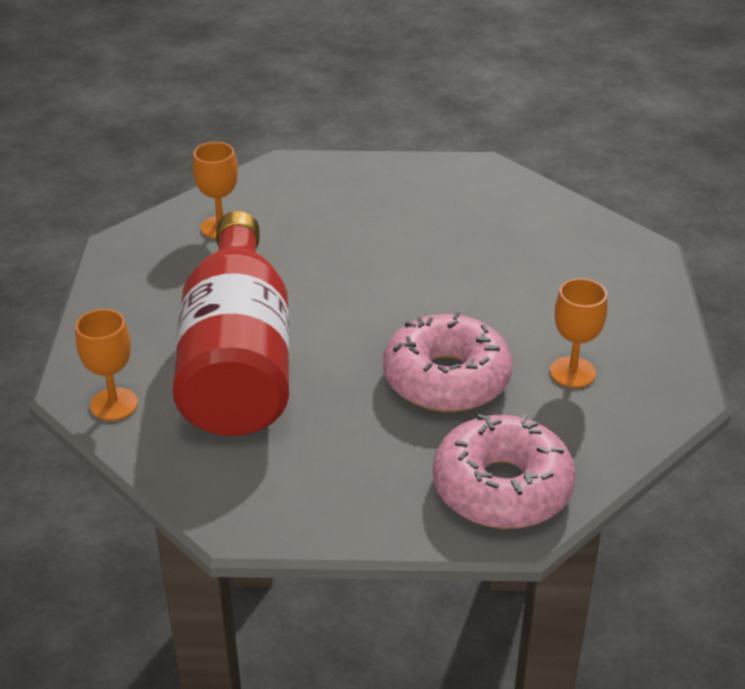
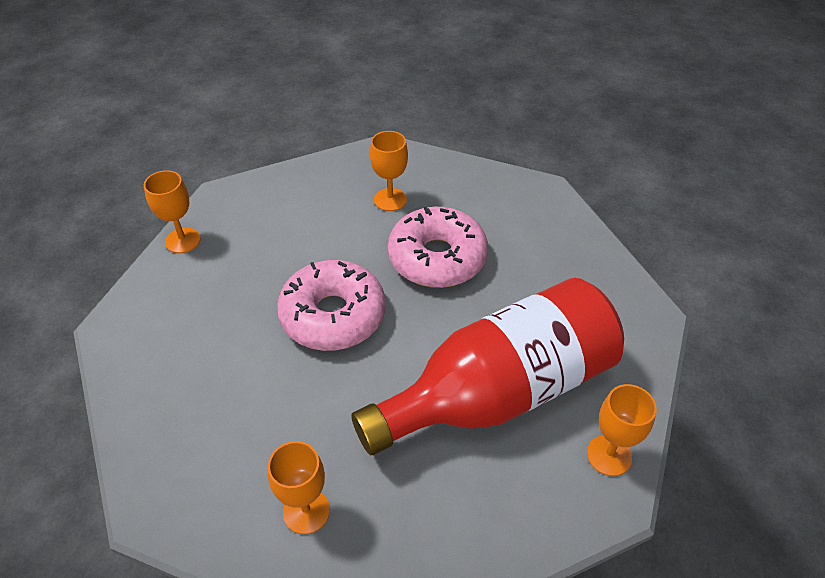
camera: 115 degrees left, 10 degrees up
(502, 488) = (520, 203): pink donut -> pink donut (333, 315)
(580, 216) = (183, 240): none -> orange goblet

